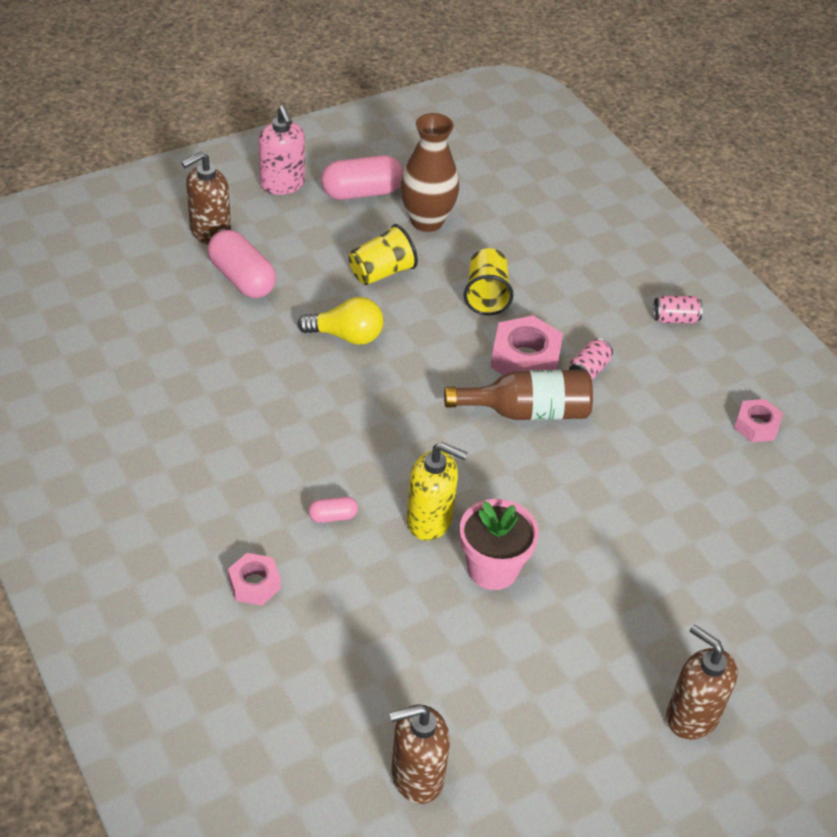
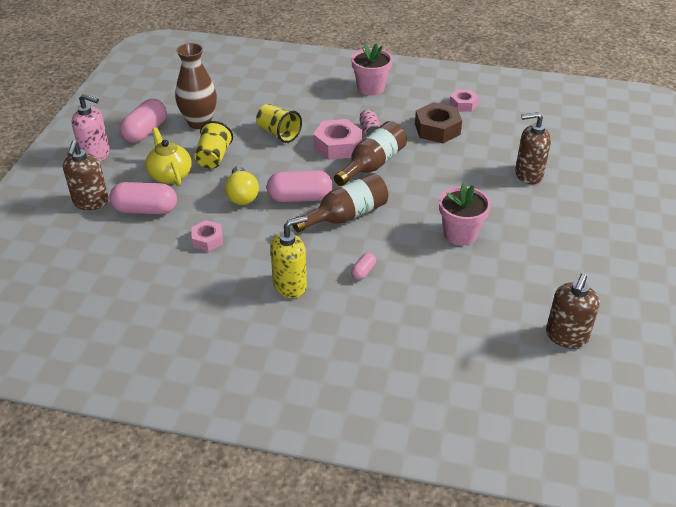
camera: 45 degrees left, 5 degrees down
(254, 584) = (377, 329): pink nut -> pink nut (207, 240)
(315, 259) = (170, 175): none -> yellow teapot
(346, 336) = (242, 195): yellow light bulb -> yellow light bulb turned 120 degrees clockwise
(396, 385) = (300, 198): none -> pink capsule
(409, 444) = (346, 216): none -> brown bottle
(430, 520) = (405, 238): yellow soap dispenser -> yellow soap dispenser (290, 285)
(671, 430) = (437, 129): none -> brown nut
(675, 319) = (370, 88): pink can -> pink flower pot
(691, 716) = (611, 222): brown soap dispenser -> brown soap dispenser (528, 174)

